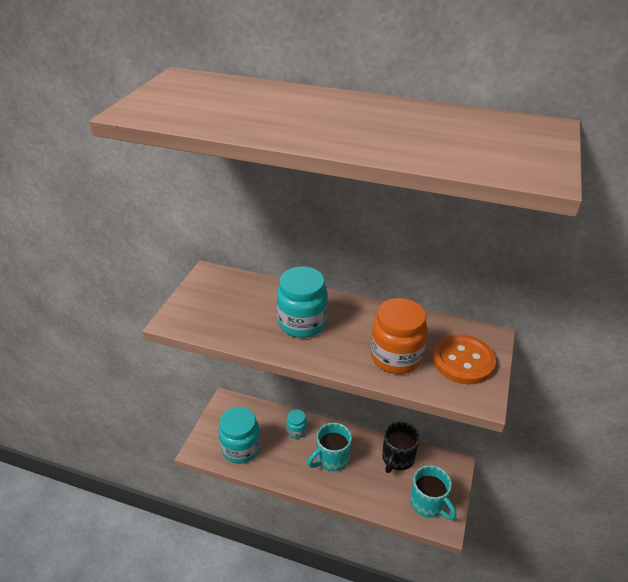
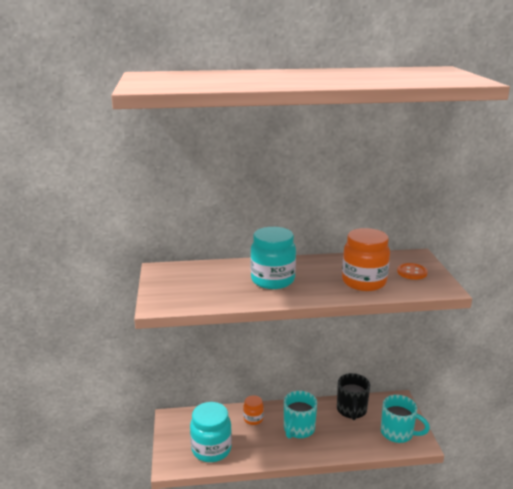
camera: 25 degrees left, 15 degrees down
(296, 431) = (253, 419): turquoise jar -> orange jar
(463, 361) = (412, 272): orange button -> orange button, size x0.58

